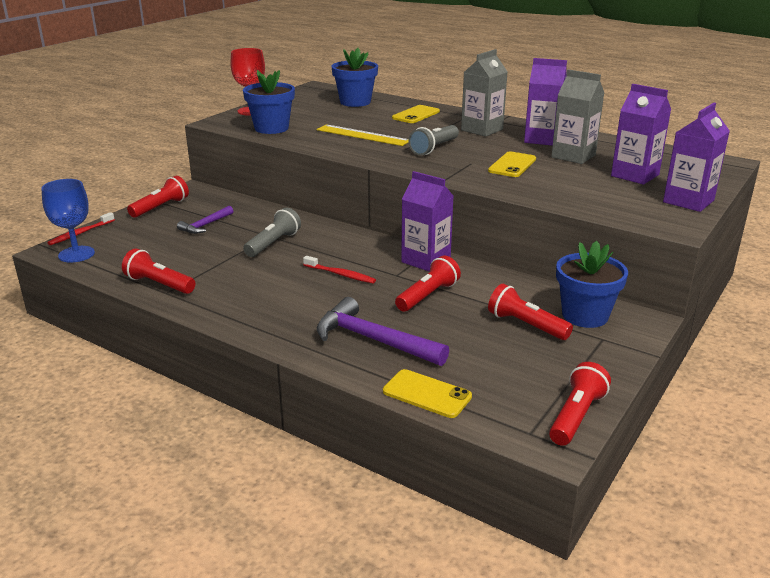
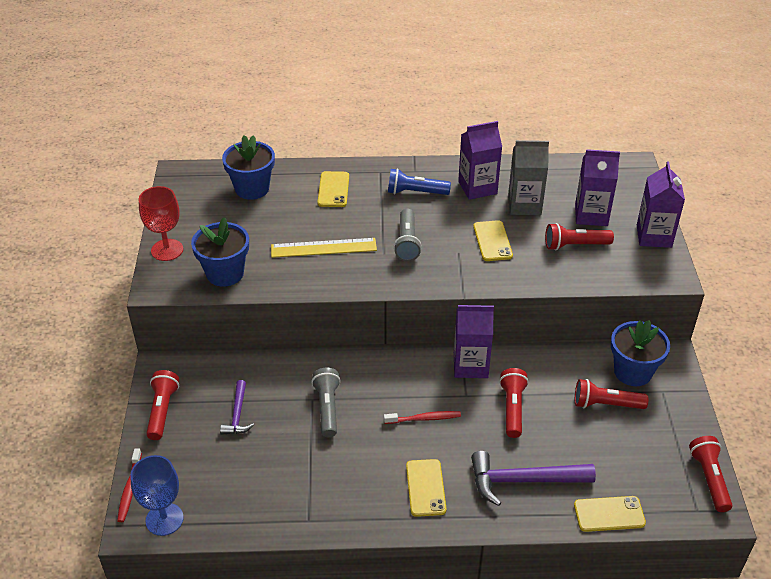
camera: 35 degrees left, 15 degrees up
(159, 284) = (291, 514): red flashlight -> red flashlight (575, 245)
(282, 311) = (425, 488): none -> yellow phone
(482, 130) = (415, 192): grey carton -> blue flashlight

